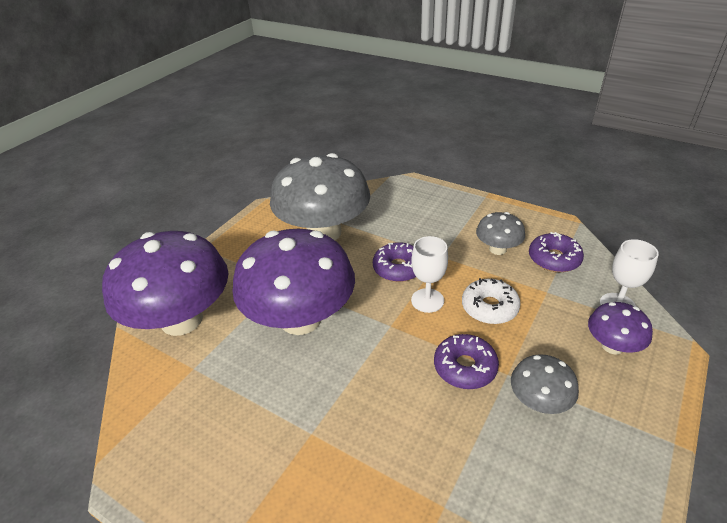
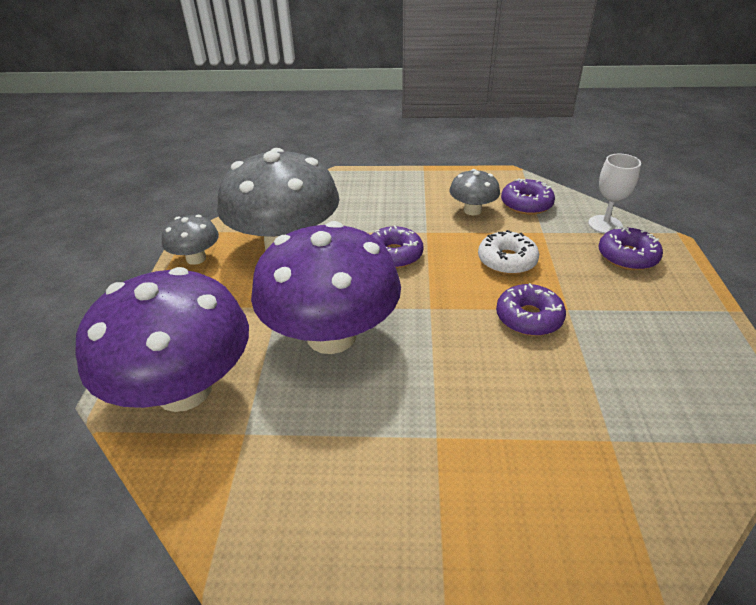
camera: 30 degrees left, 0 degrees up
(427, 300) = (446, 273): white goblet -> none
(539, 402) = (611, 321): grey mushroom -> grey mushroom (196, 258)
(612, 346) = (627, 256): purple mushroom -> purple donut

